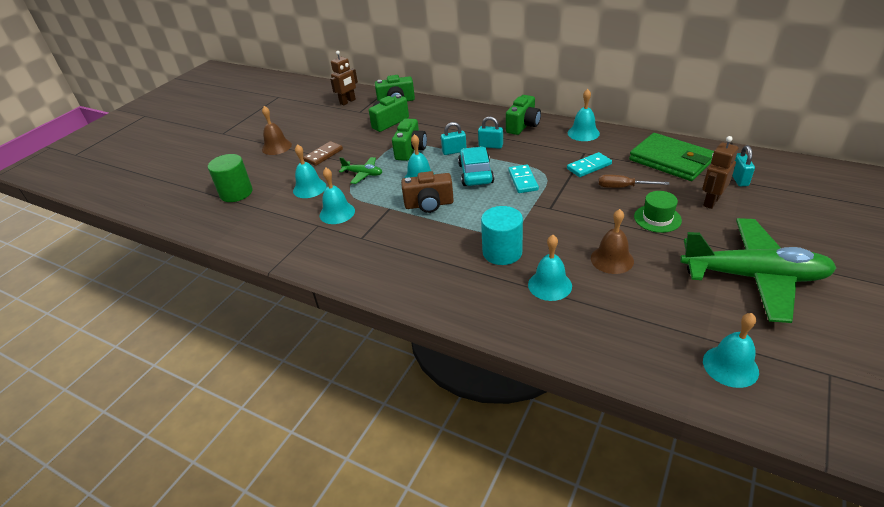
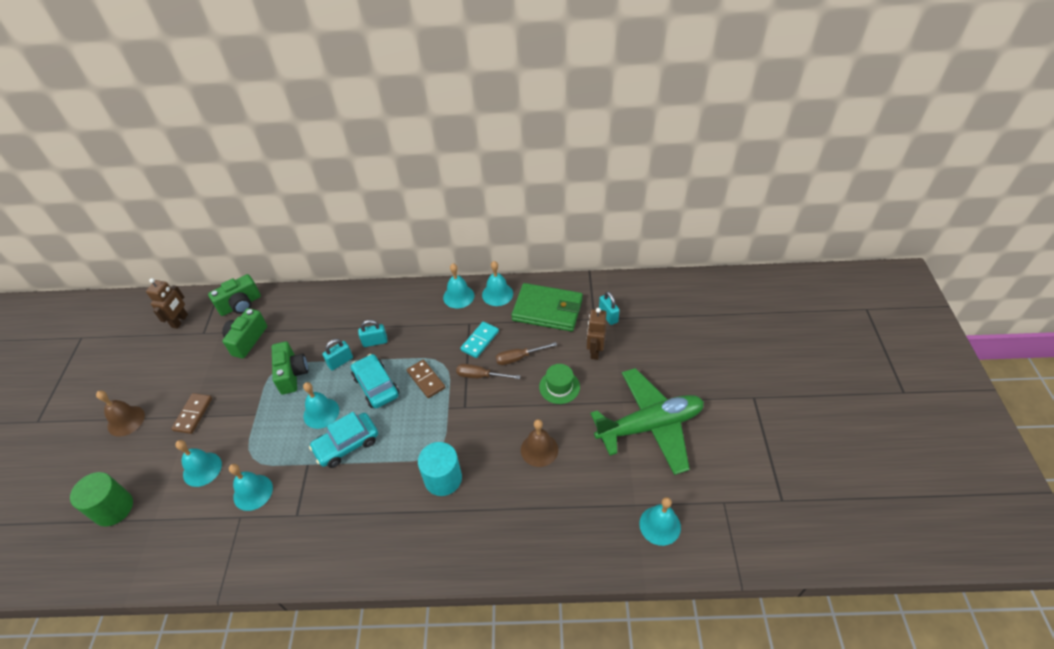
camera: 30 degrees left, 10 degrees up
(363, 174) = (255, 427): green plane -> none
(429, 204) = (347, 444): brown camera -> turquoise car
(523, 125) = (396, 302): green camera -> none
(523, 180) = (426, 380): turquoise domino -> brown domino
(550, 285) = (499, 500): turquoise bell -> turquoise bell (497, 294)
(577, 190) = (480, 376): none -> brown screwdriver

